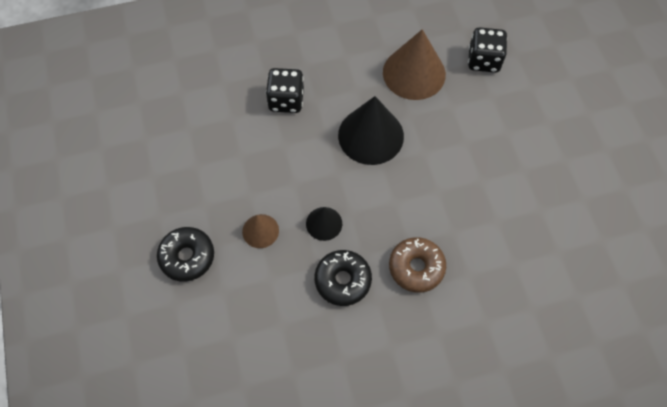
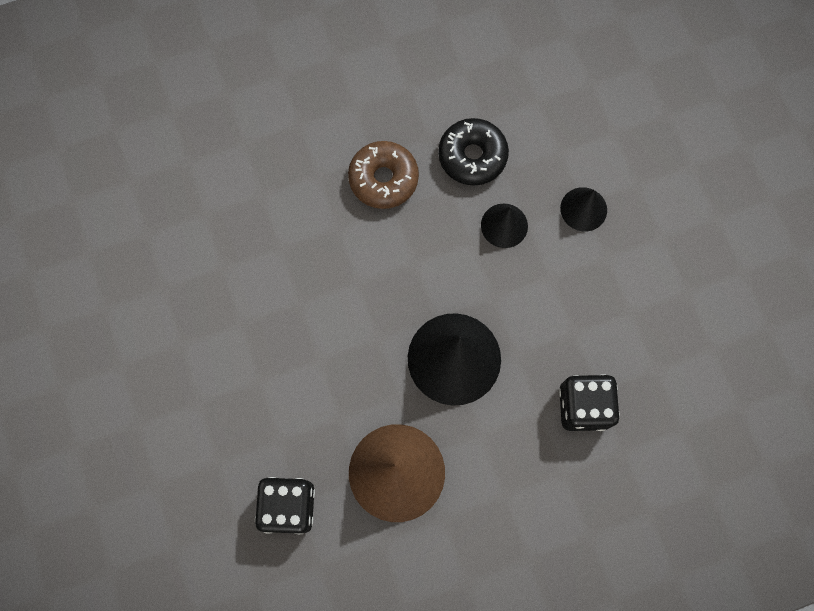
camera: 175 degrees right, 10 degrees up
(187, 257) = (667, 169): black donut -> none
(260, 231) = (583, 209): brown cone -> black cone

